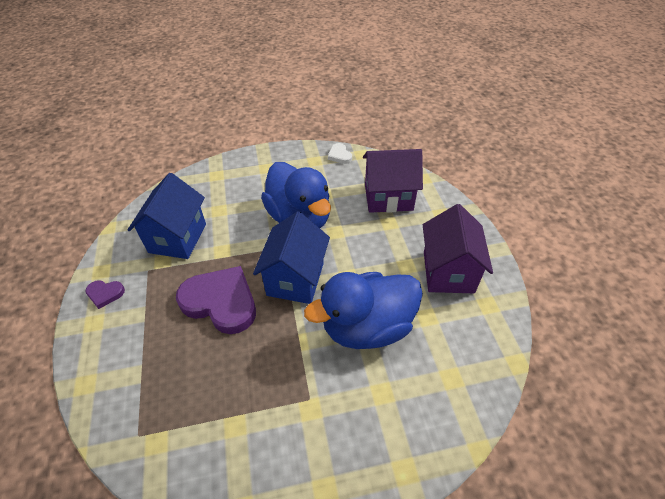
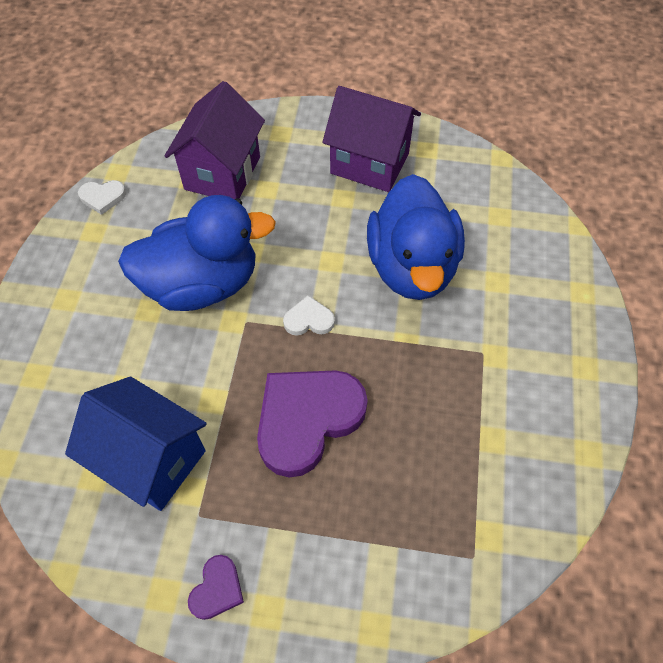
camera: 70 degrees left, 10 degrees up
(295, 279) = (309, 319): blue house -> white heart

